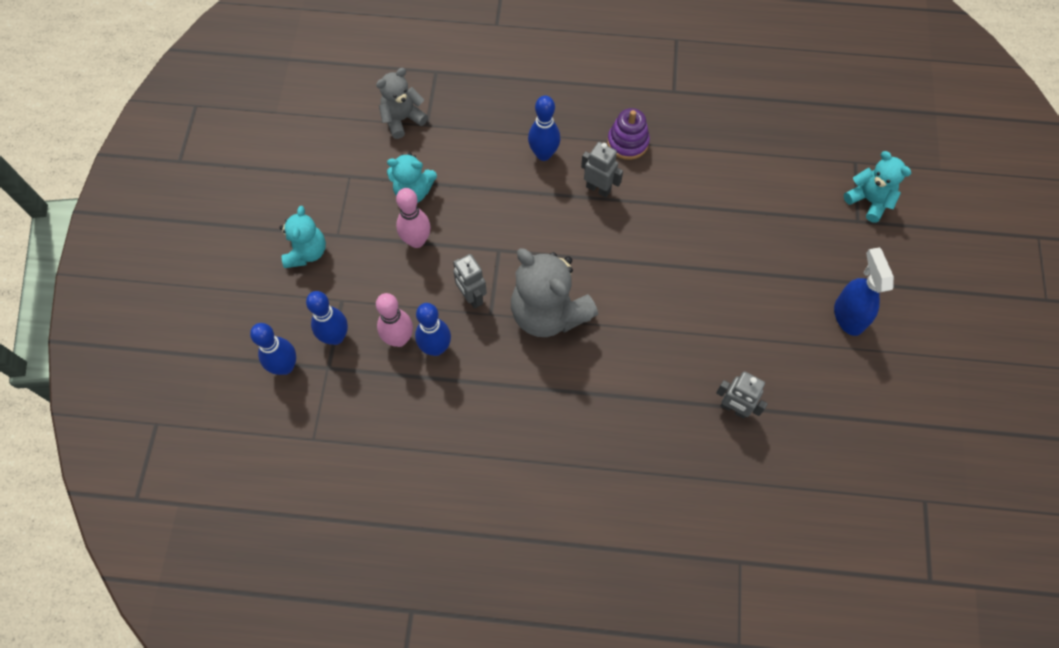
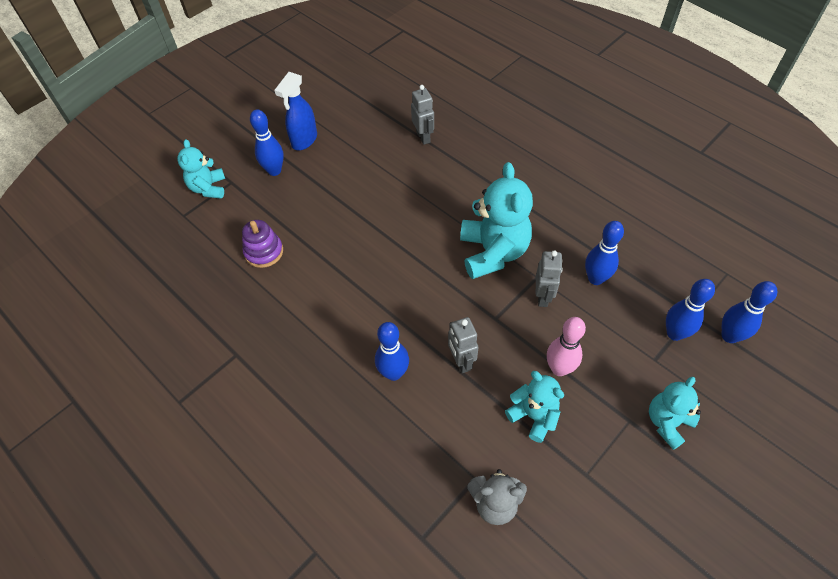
camera: 140 degrees left, 10 degrees down
(399, 339) = (621, 301): pink bowling pin -> none
(548, 313) = (493, 252): grey teddy bear -> turquoise teddy bear
(598, 188) = (377, 314): grey robot -> grey robot (461, 361)
(627, 142) = (318, 336): purple stacking toy -> purple stacking toy (264, 252)
(834, 260) = (274, 171): none -> blue bowling pin

